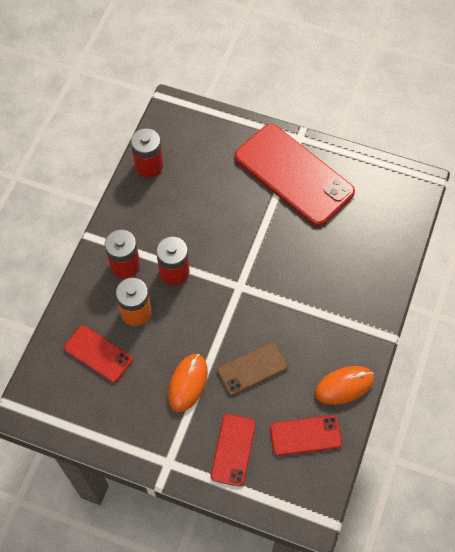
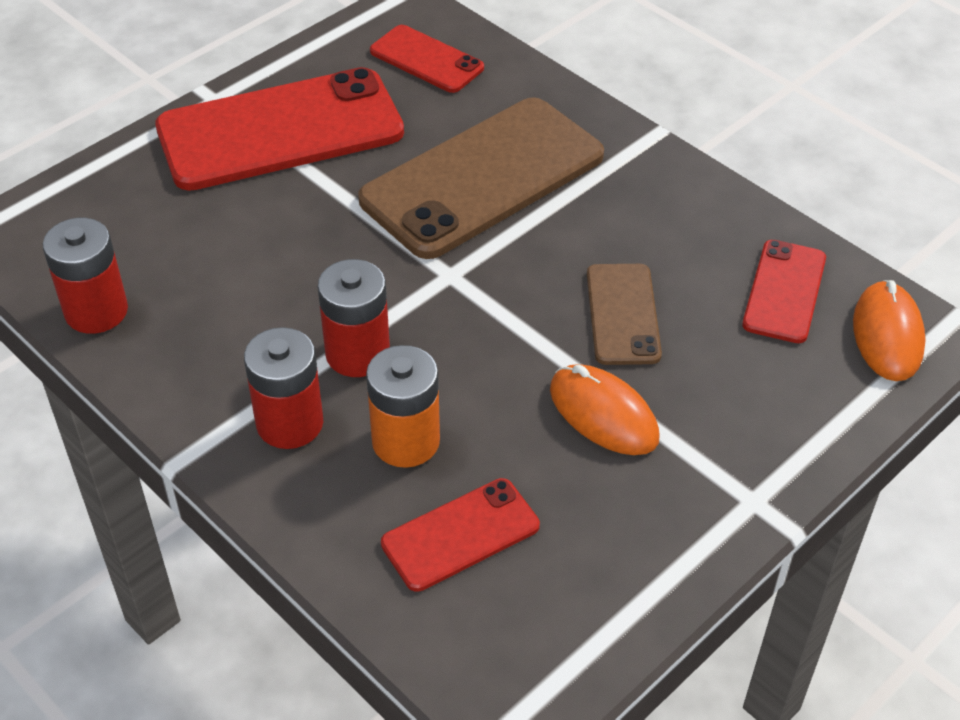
camera: 65 degrees left, 15 degrees down
(233, 450) = (768, 395): red phone -> red phone (426, 60)
(310, 272) = (482, 178): none -> brown phone
(344, 386) = (716, 213): orange mouse -> orange mouse (887, 335)

